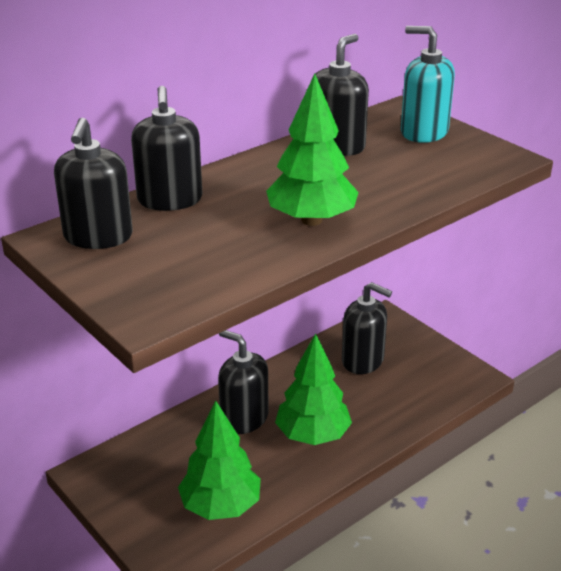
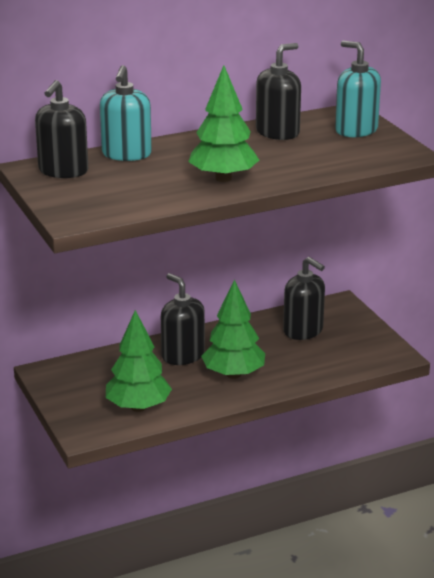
camera: 15 degrees right, 5 degrees down
(170, 200) = (126, 154): black soap dispenser -> turquoise soap dispenser

